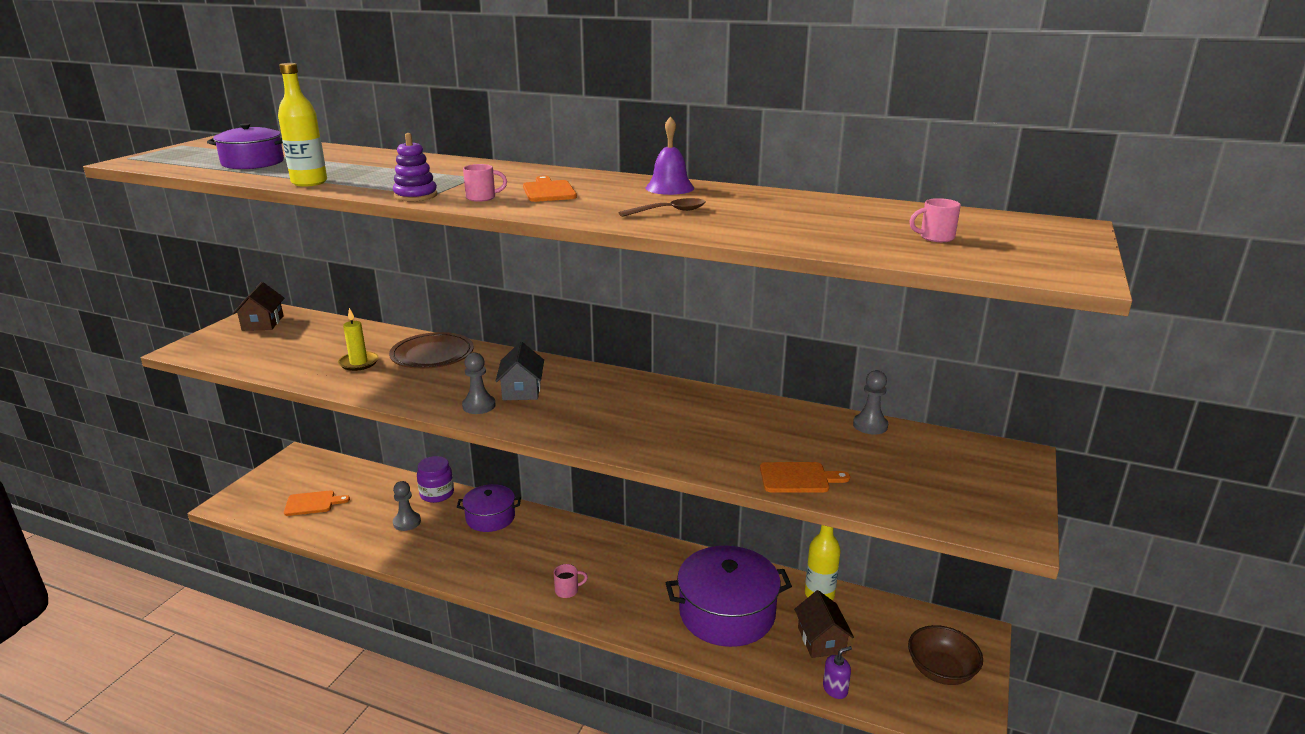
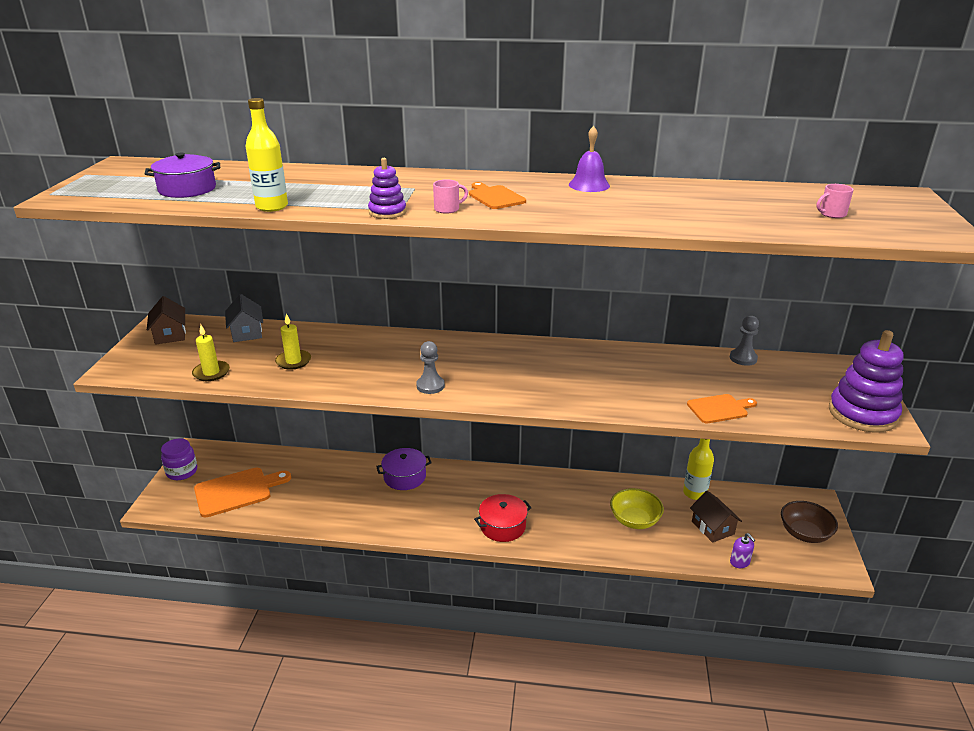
camera: 15 degrees left, 5 degrees up
(271, 363) = (211, 373): none -> yellow candle
(312, 503) = (237, 491): orange cutting board -> orange cutting board, size x1.67
(407, 522) = (334, 493): grey pawn -> none
(432, 355) = (355, 345): brown plate -> none
(437, 494) = (346, 464): purple jar -> purple jar (182, 472)
(522, 390) = (456, 367): grey house -> grey house (247, 332)
(567, 590) = (502, 526): pink mug -> red pot
(669, 211) = (615, 209): brown spoon -> none
(727, 613) = (634, 520): purple pot -> yellow bowl
(835, 689) = (739, 562): purple soap dispenser -> purple soap dispenser turned 105 degrees clockwise
(987, 512) = (862, 414): none -> purple stacking toy

